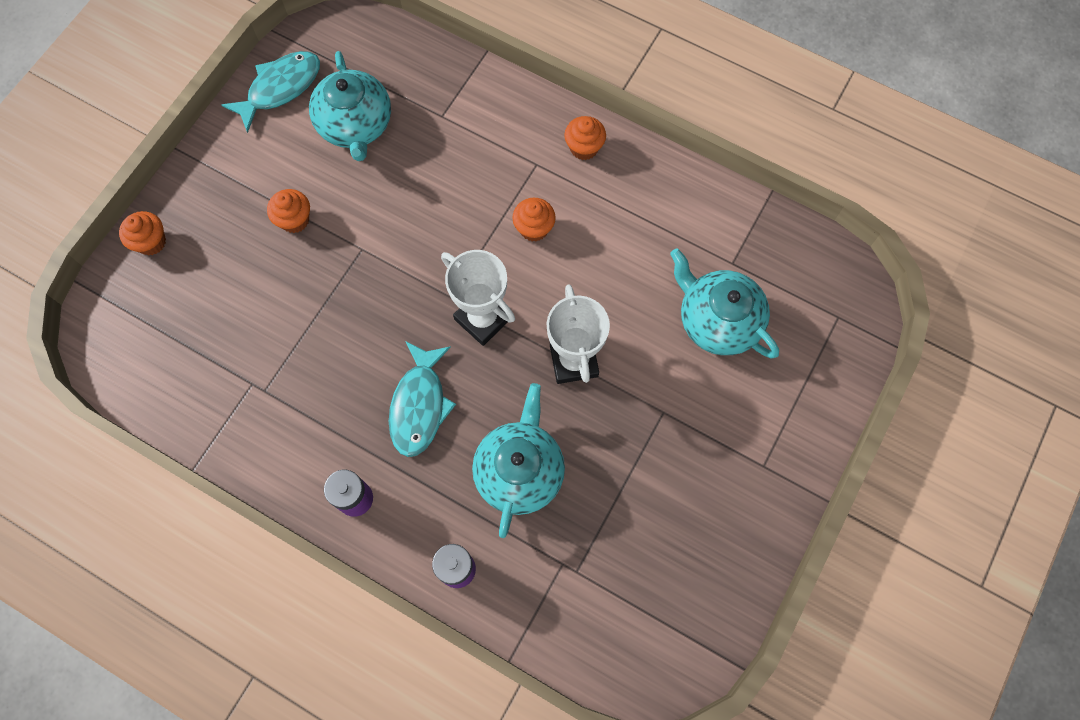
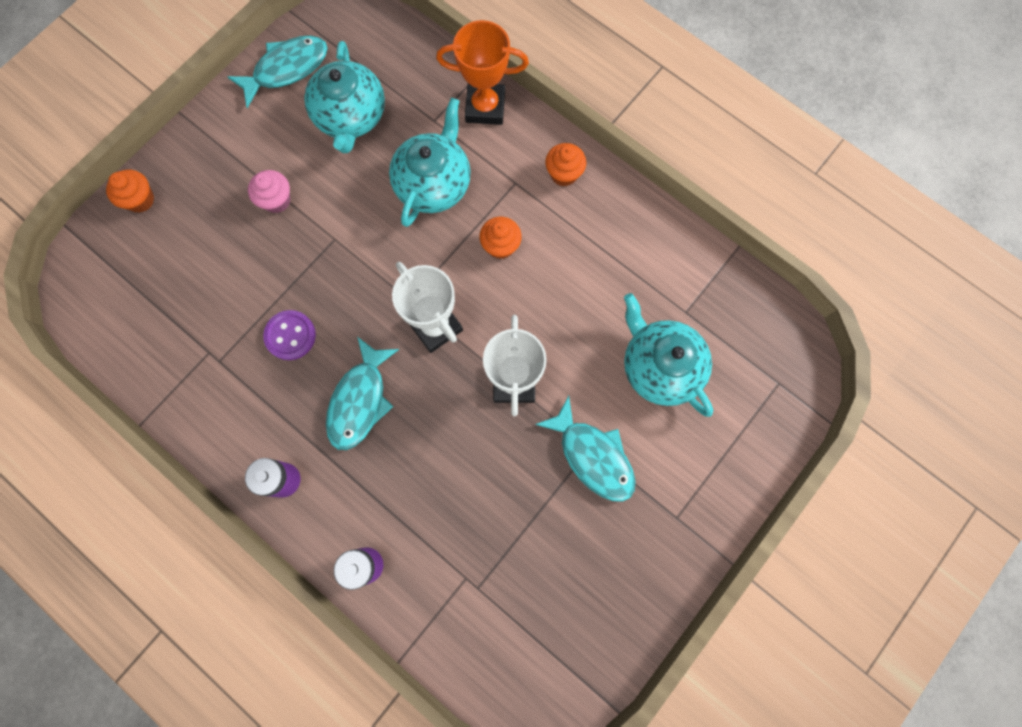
camera: 10 degrees right, 5 degrees up
(295, 220) = (276, 200): orange cupcake -> pink cupcake
(335, 353) = (290, 336): none -> purple button
(491, 95) = (485, 107): none -> orange trophy
(519, 471) = (442, 481): turquoise teapot -> turquoise teapot (433, 183)
(667, 420) = (592, 456): none -> turquoise fish

